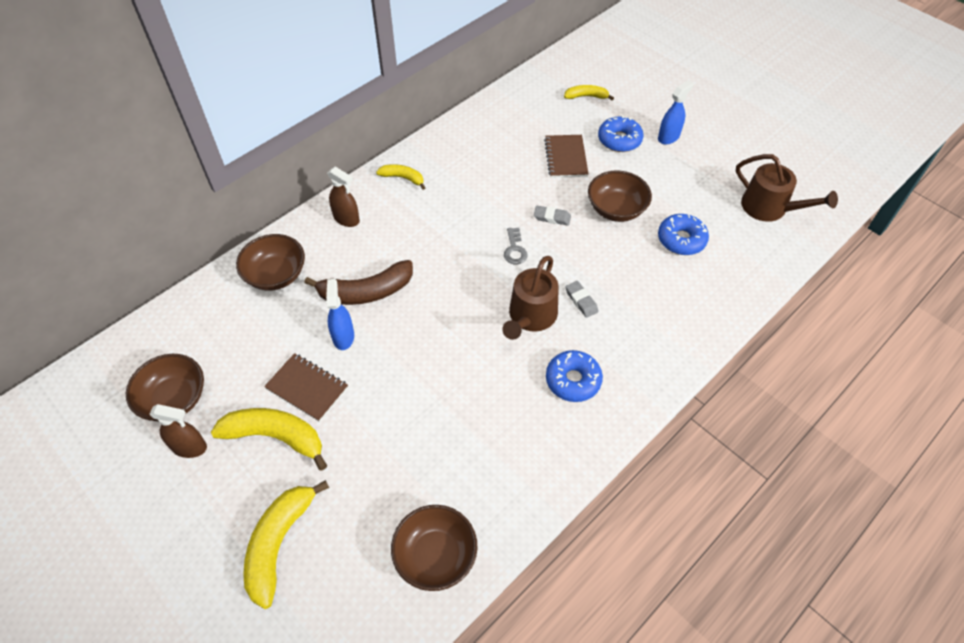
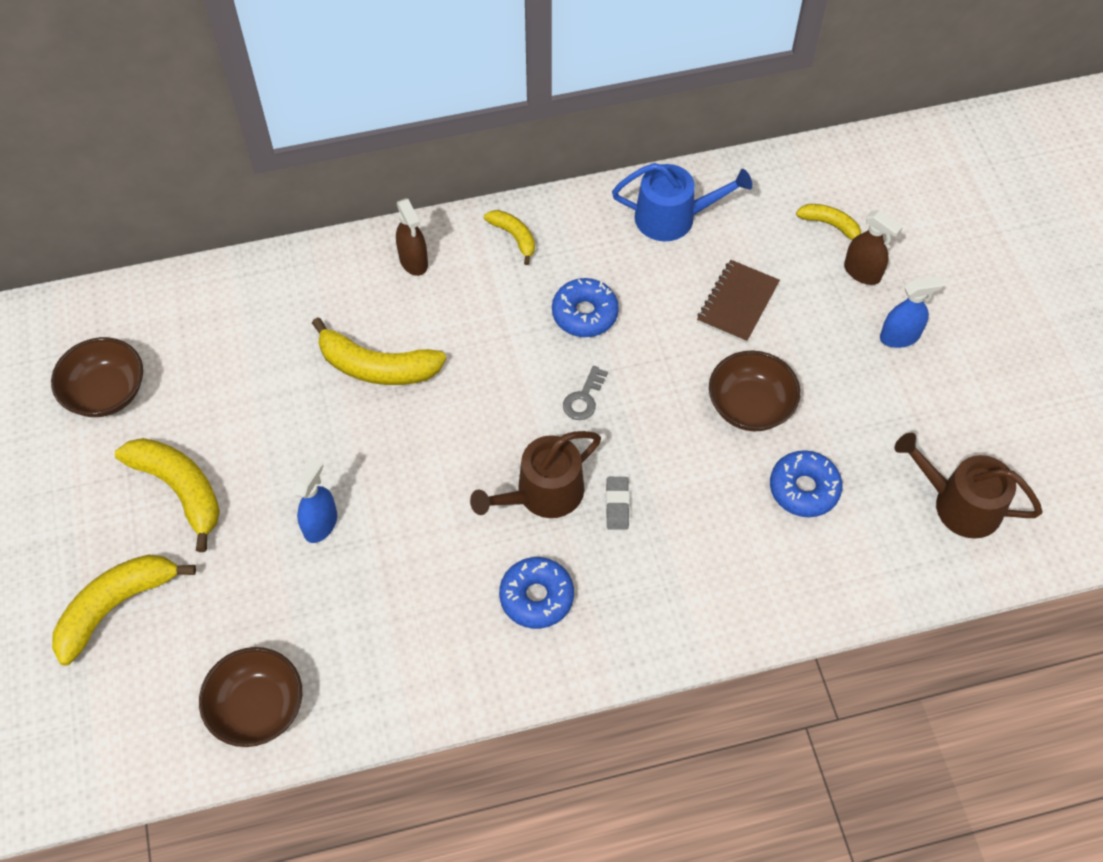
camera: 30 degrees right, 5 degrees up
(189, 447) = (91, 455): brown spray bottle -> brown spray bottle (862, 272)
(276, 275) = (292, 296): brown bowl -> none
(307, 388) = (244, 451): brown notebook -> none
(343, 336) = (318, 409): blue spray bottle -> blue spray bottle (320, 524)
(366, 292) = (377, 367): brown banana -> yellow banana
(493, 128) = (673, 217): none -> blue watering can
(552, 217) = (660, 378): grey eraser -> none
(619, 140) = (828, 310): blue donut -> blue donut (584, 314)
(769, 208) = (959, 504): brown watering can -> brown watering can turned 135 degrees clockwise

